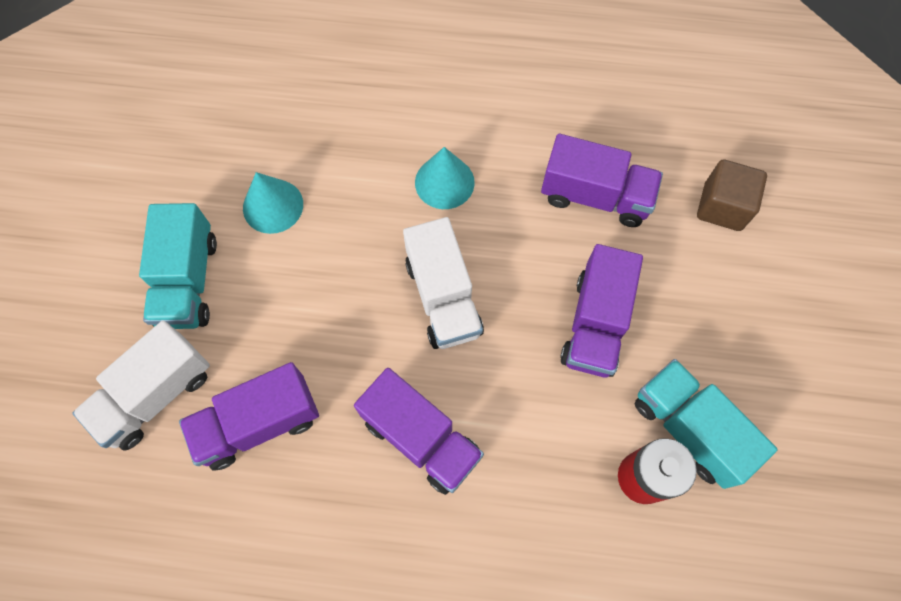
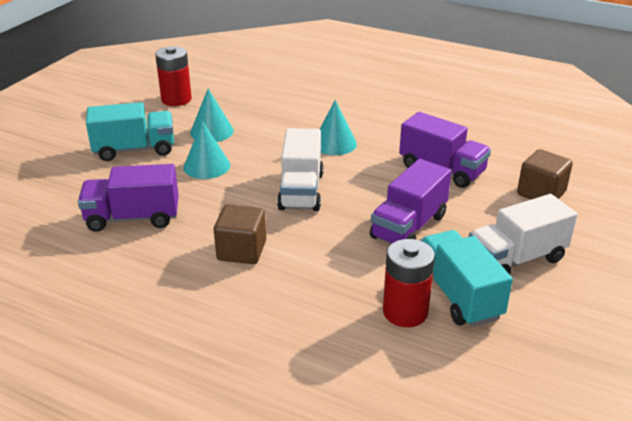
camera: 20 degrees right, 35 degrees down
(155, 394) = (76, 191): white truck -> white truck (516, 259)
(188, 145) = (176, 99): none -> red battery
(188, 281) = (134, 150): turquoise truck -> turquoise truck turned 120 degrees counterclockwise
(301, 285) = (206, 166): none -> turquoise cone
(421, 438) = (241, 251): purple truck -> brown cube

